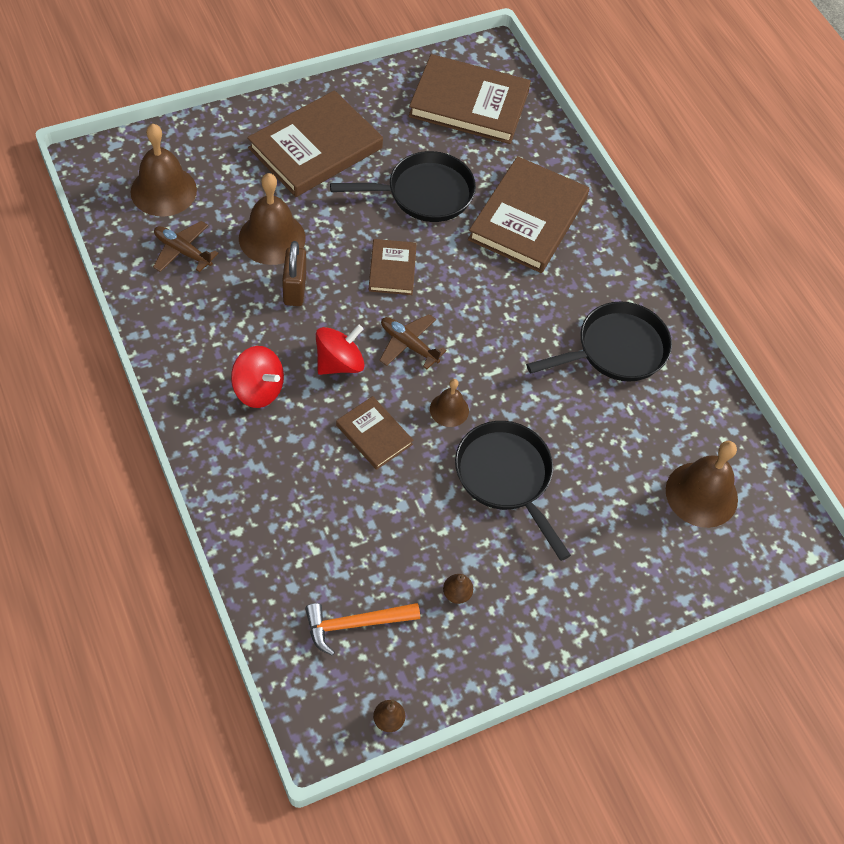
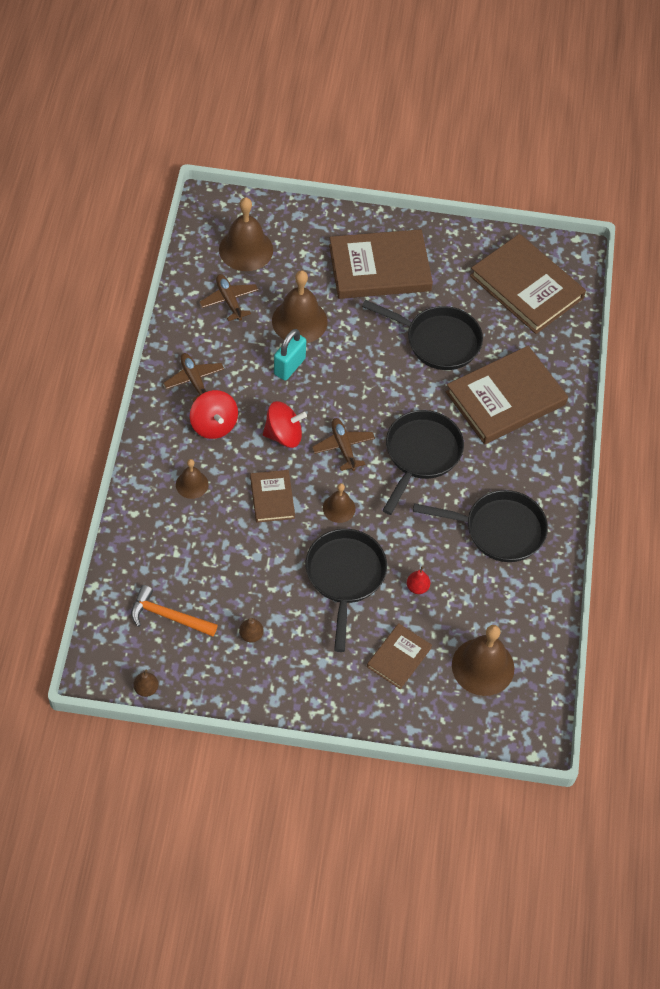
camera: 35 degrees right, 0 degrees up
(204, 353) = (194, 380): none -> brown plane
(279, 465) = (192, 484): none -> brown bell
(294, 289) = (289, 366): brown padlock -> turquoise padlock
(392, 269) = (371, 386): brown book -> brown book (399, 657)
(489, 313) = (421, 454): none -> black pan
(583, 449) = (417, 587): none -> red pear

